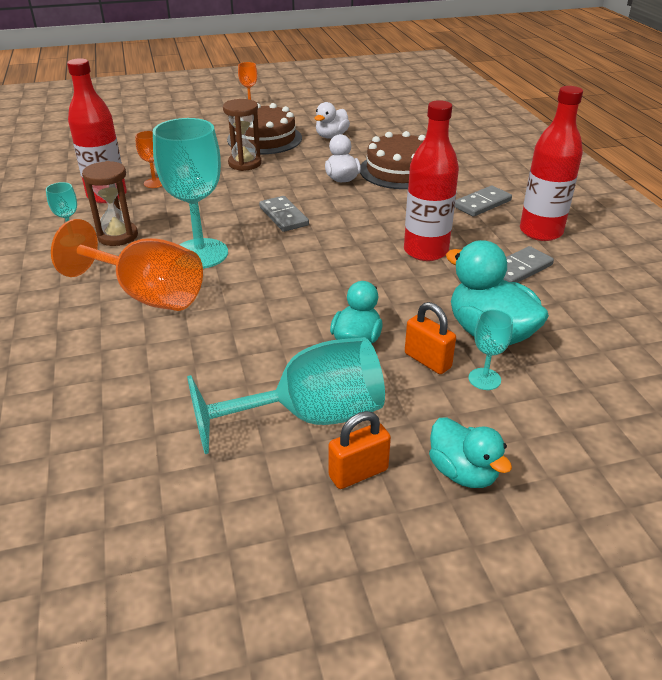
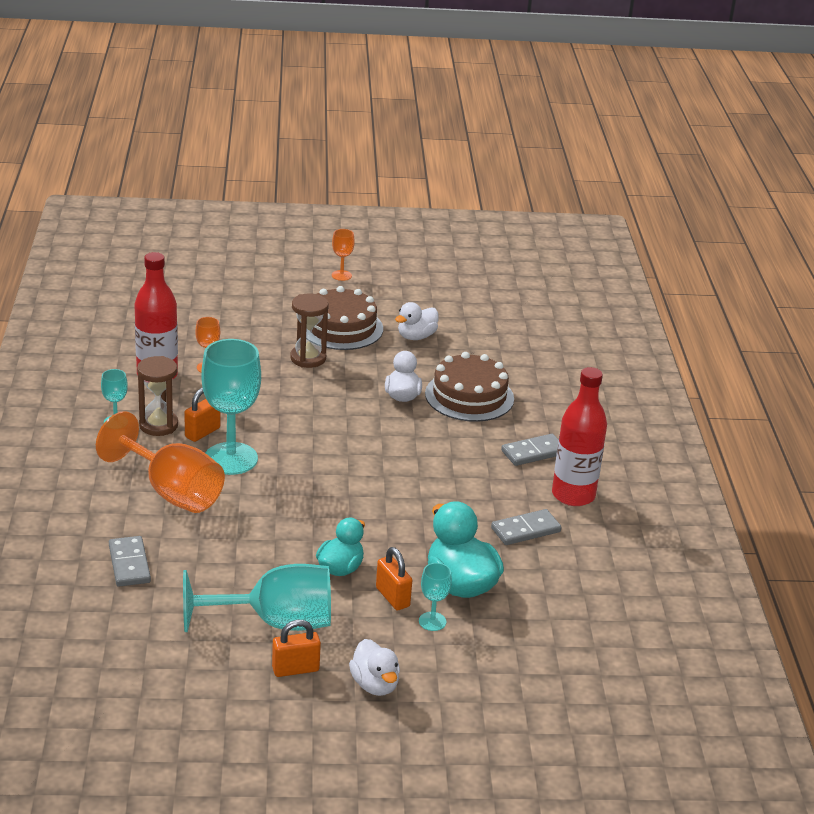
camera: 10 degrees right, 5 degrees down
(164, 236) = (202, 432): none -> orange padlock
(284, 216) = (324, 431): grey domino -> grey domino (129, 564)
(425, 251) = (446, 495): red bottle -> none
(463, 472) = (375, 684): turquoise duck -> white duck

